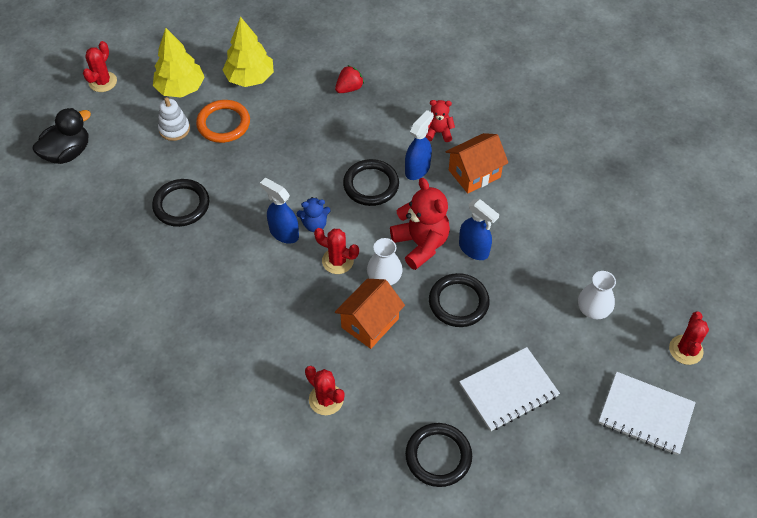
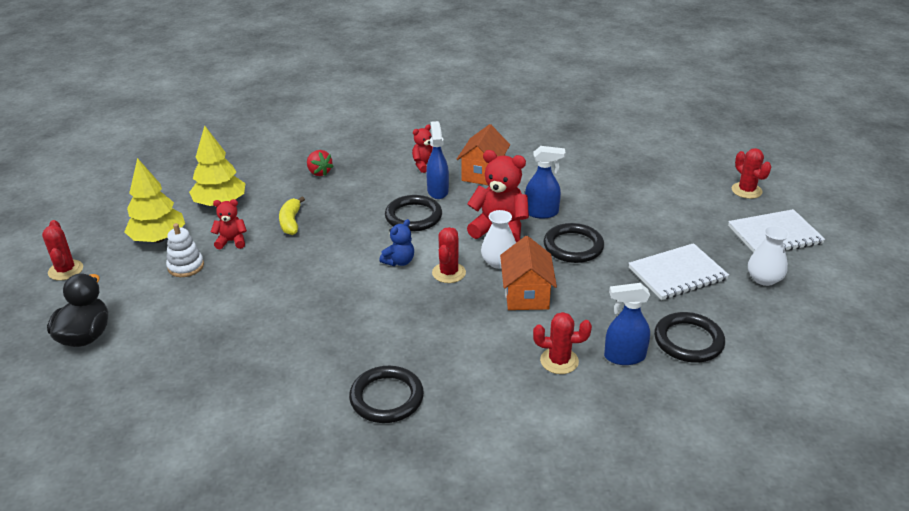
camera: 40 degrees left, 20 degrees down
(181, 205) = (258, 311): black ring -> black ring (386, 398)
(223, 124) = (232, 241): orange ring -> red teddy bear
(279, 130) = (291, 222): none -> yellow banana
(284, 233) = (379, 280): blue spray bottle -> blue spray bottle (624, 357)
(337, 261) = (449, 273): red cactus -> red cactus turned 60 degrees counterclockwise
(349, 88) = (319, 172): red strawberry -> red strawberry turned 135 degrees clockwise
(508, 390) = (677, 274): white notebook -> white notebook turned 45 degrees clockwise
(593, 309) = (664, 201): white vase -> white vase (764, 279)

